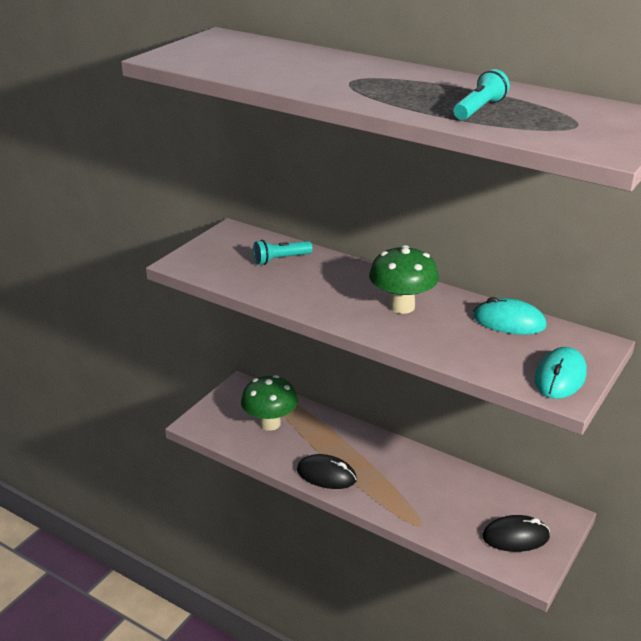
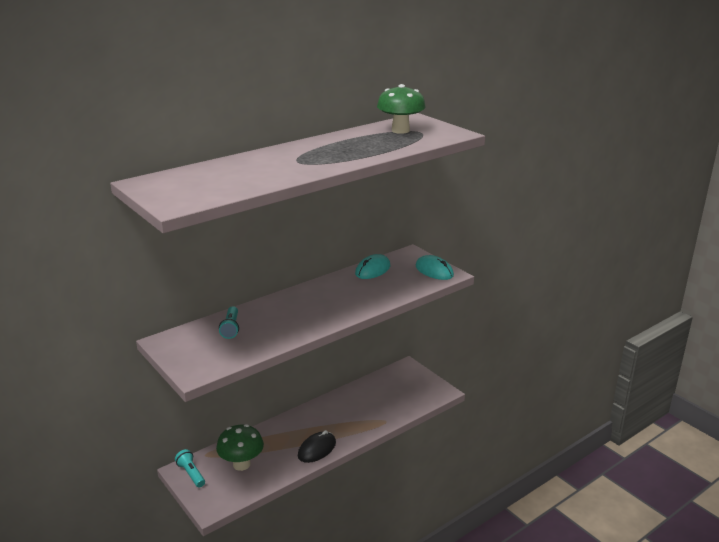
camera: 70 degrees left, 5 degrees down
(402, 306) = (331, 297): green mushroom -> green mushroom (400, 130)
(479, 109) = (379, 144): turquoise flashlight -> turquoise flashlight (191, 474)
(515, 537) = (413, 388): black mouse -> none

